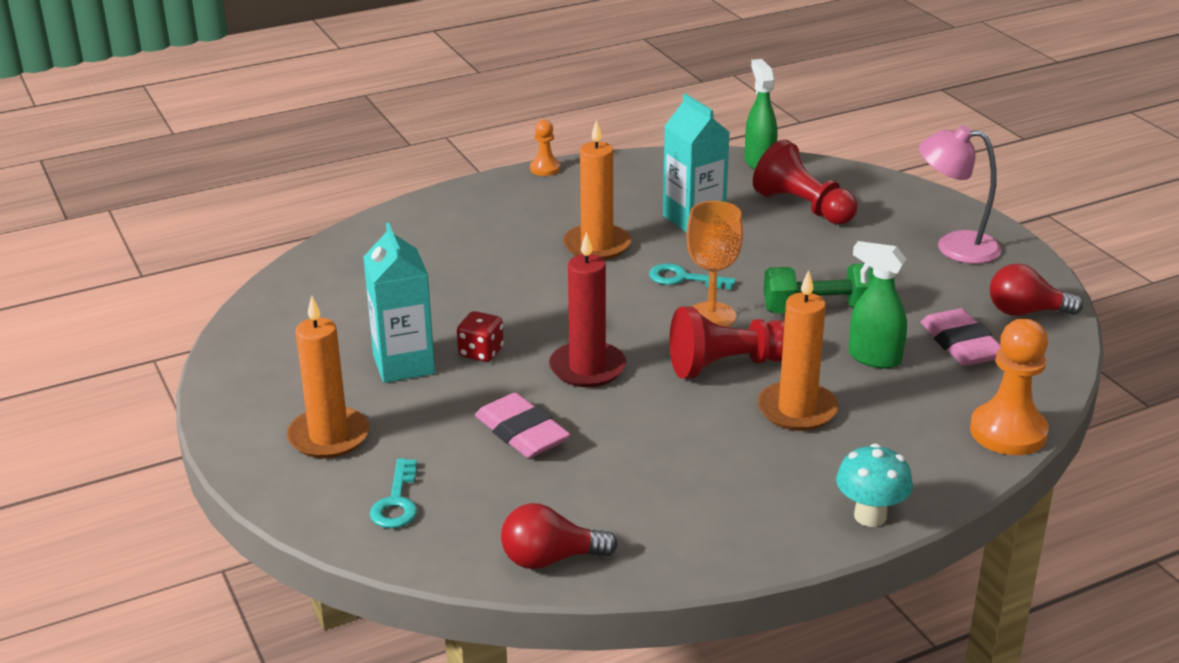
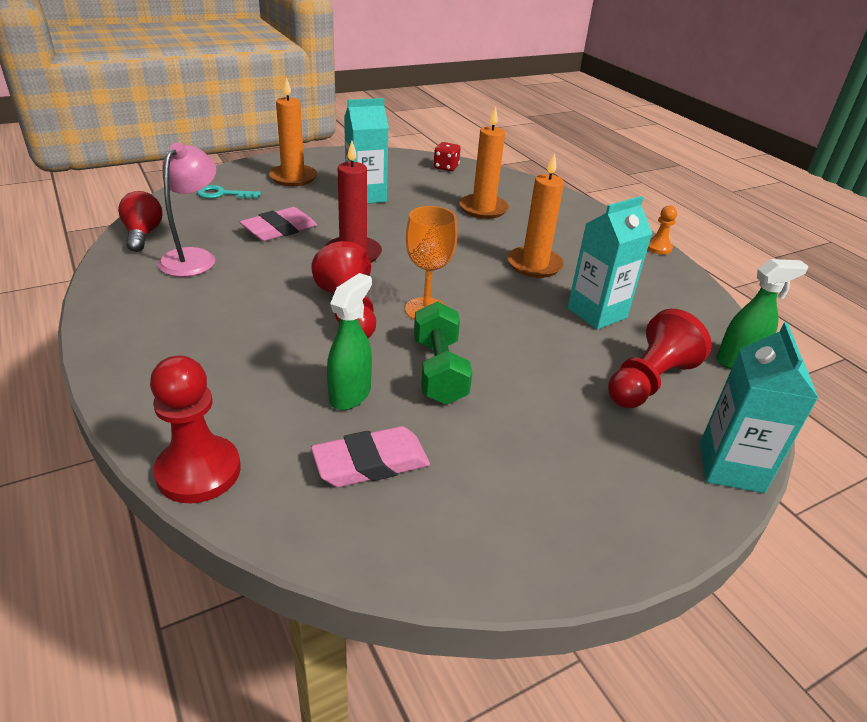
camera: 85 degrees right, 5 degrees up
(481, 352) = (377, 219): red dice -> red dice (446, 167)
(683, 278) = (487, 301): turquoise key -> none
(797, 410) = (275, 341): orange candle -> orange candle (483, 209)
(870, 516) = (114, 363): turquoise mushroom -> none
(902, 189) = (731, 467): none -> turquoise carton
(954, 246) = (595, 494): pink lamp -> pink lamp (193, 257)
(1008, 432) = (198, 471): orange pawn -> red pawn
(1025, 312) = (441, 536): red light bulb -> none

